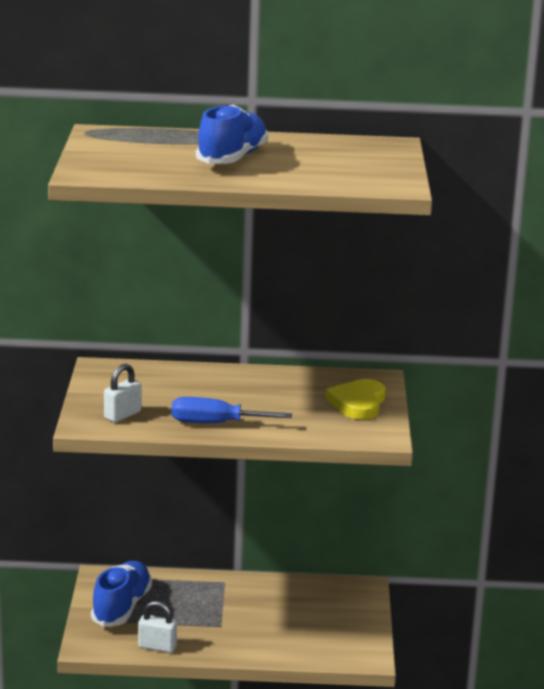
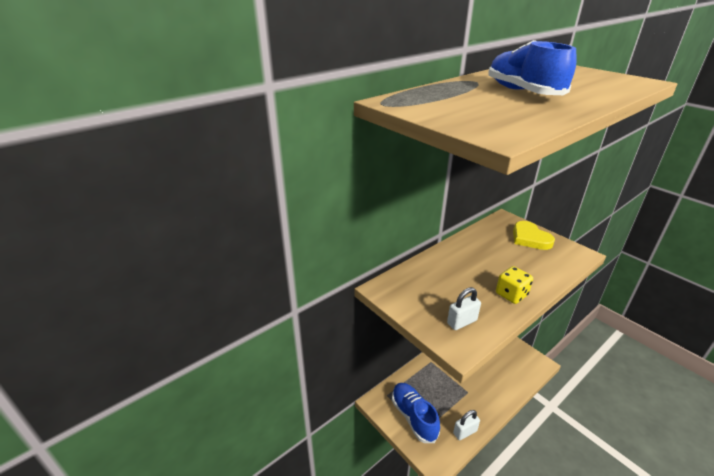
camera: 40 degrees left, 10 degrees up
(122, 415) = (462, 322): white padlock -> white padlock turned 60 degrees clockwise
(215, 423) = (511, 294): blue screwdriver -> yellow dice

